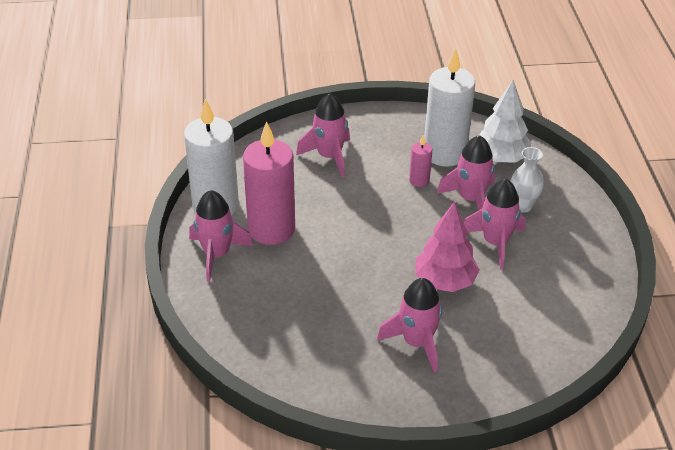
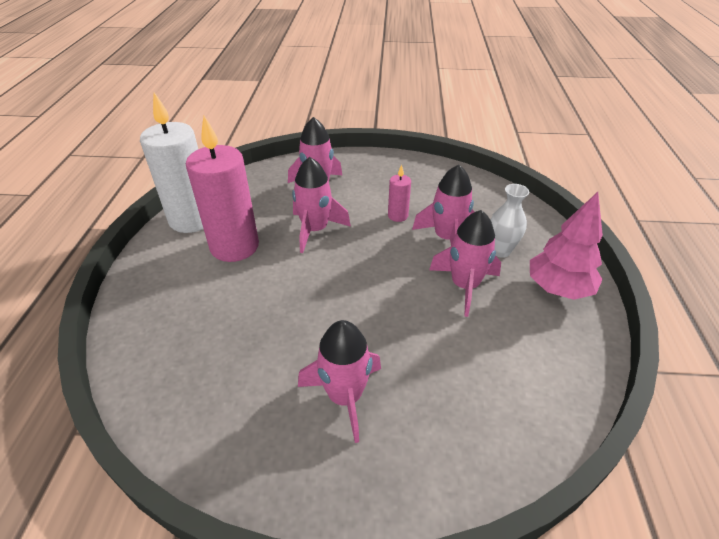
camera: 10 degrees right, 0 degrees up
(217, 254) = (168, 265): pink rocket -> pink rocket (315, 230)
(444, 153) = (429, 194): white candle -> none
(445, 281) = (398, 323): pink tree -> pink tree (558, 288)
(501, 158) = (484, 203): white tree -> none

